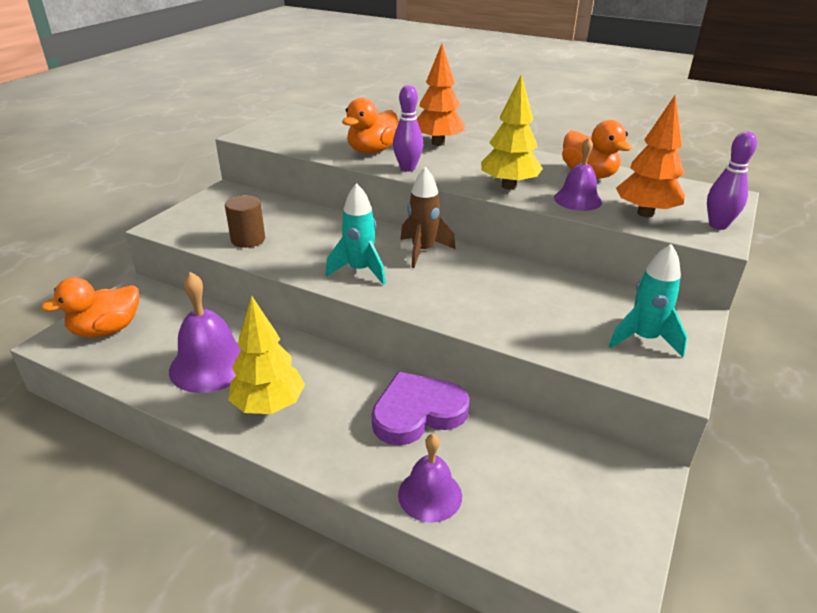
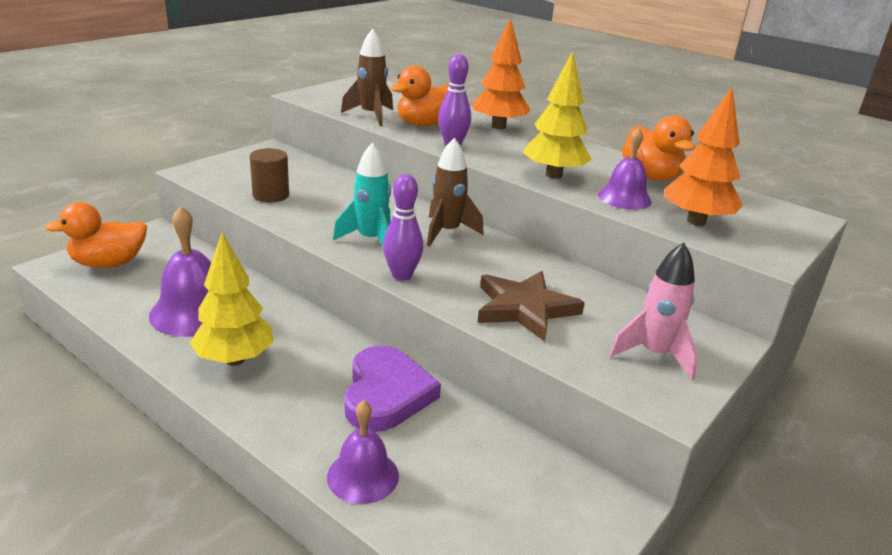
camera: 10 degrees right, 5 degrees down
(320, 148) = (371, 116): none -> brown rocket
(417, 412) = (386, 394): purple heart -> purple heart turned 105 degrees clockwise
(521, 315) = (524, 308): none -> brown star
(644, 339) = (654, 354): turquoise rocket -> pink rocket
(718, 225) = (777, 245): purple bowling pin -> purple bowling pin (402, 275)

